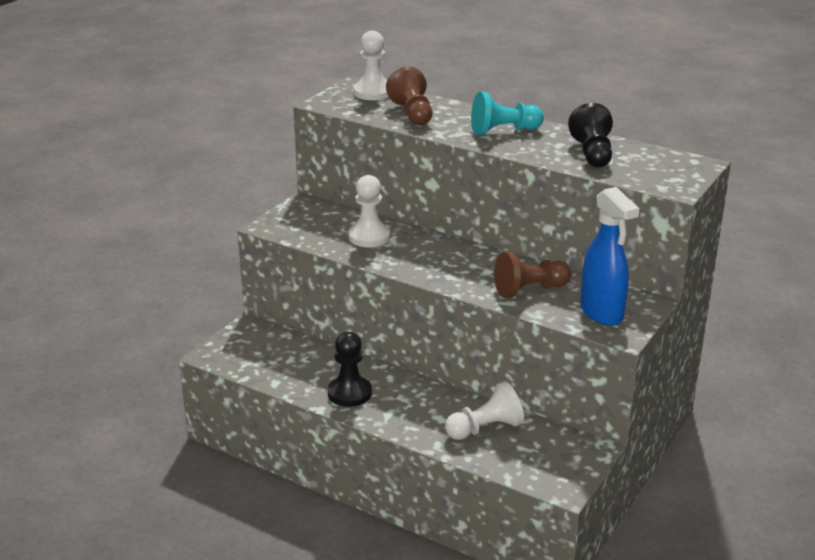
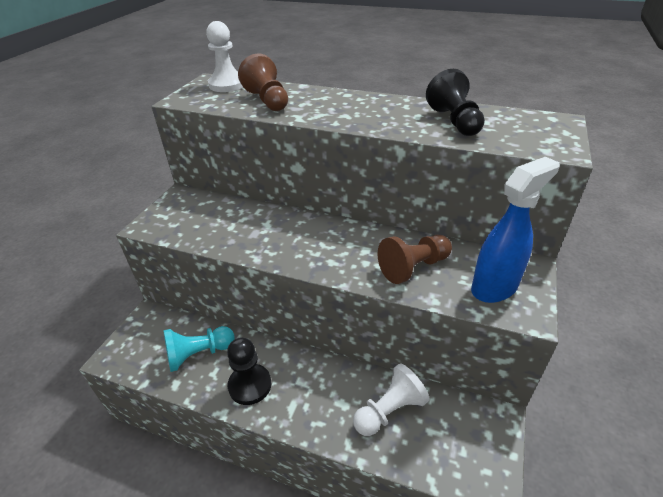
camera: 10 degrees left, 10 degrees up
(369, 237) = (245, 225): white pawn -> none
(503, 131) = (359, 108): turquoise pawn -> turquoise pawn (198, 354)
(602, 313) = (495, 287): blue spray bottle -> blue spray bottle turned 90 degrees counterclockwise

